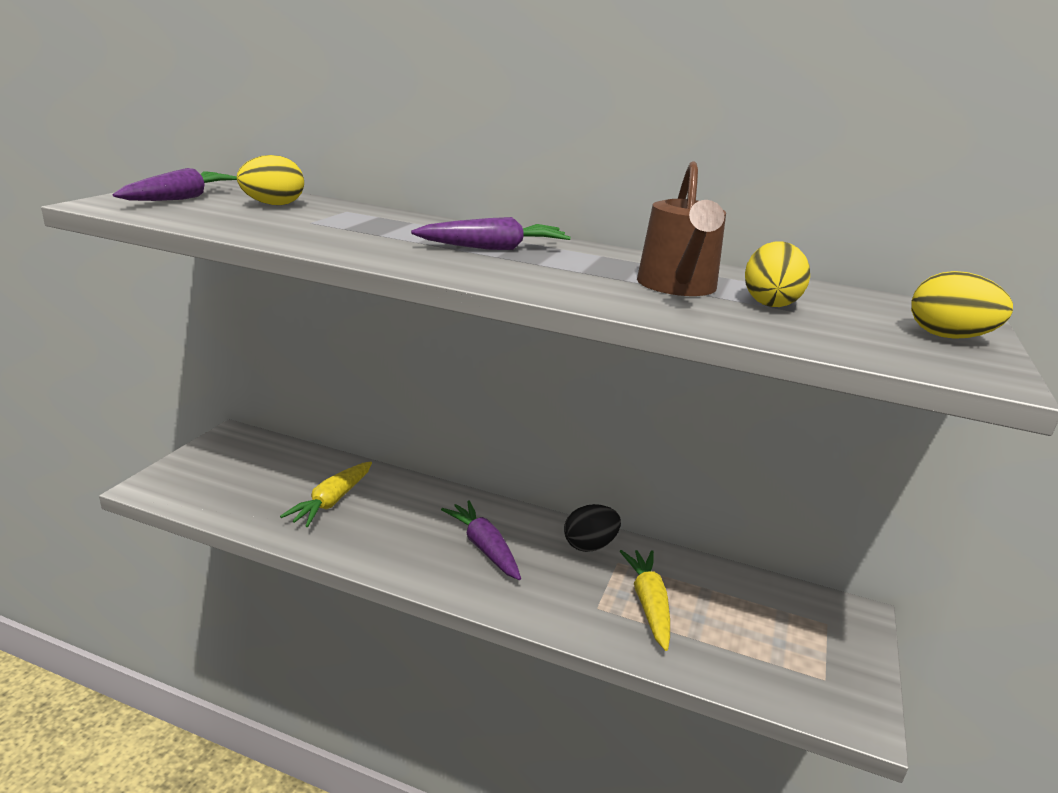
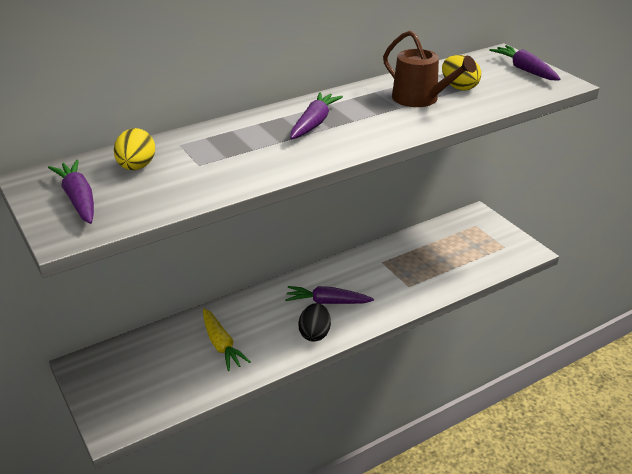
camera: 50 degrees left, 10 degrees up
(589, 545) = (360, 264): black egg -> black egg (314, 334)
(648, 604) = (420, 269): yellow carrot -> none
(948, 337) = (525, 70): yellow egg -> purple carrot

